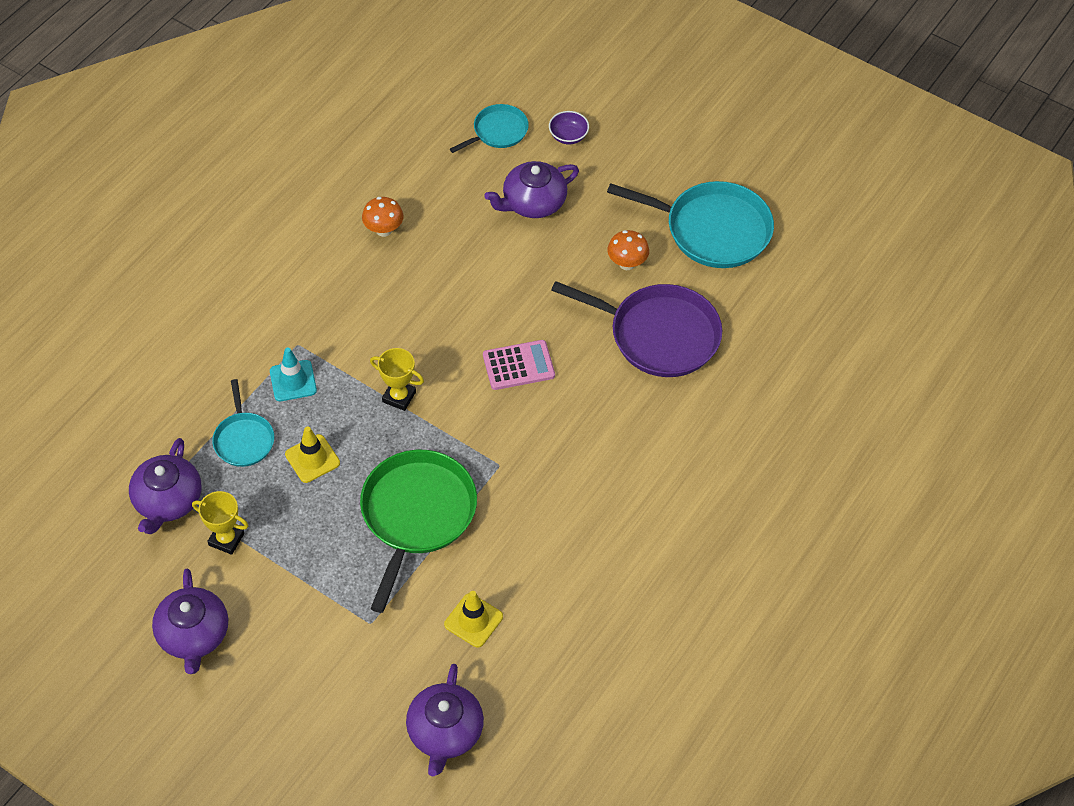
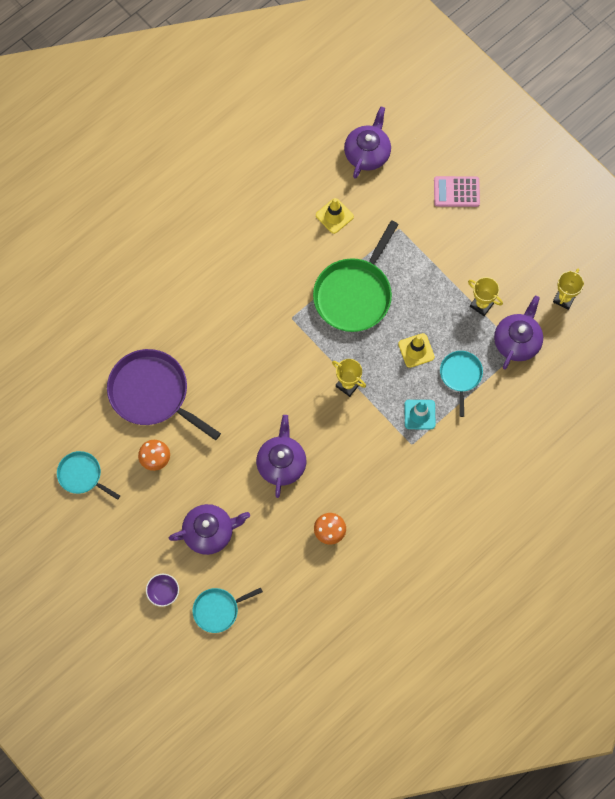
camera: 165 degrees left, 15 degrees up
(103, 573) = (564, 298): none -> yellow trophy
(193, 635) = (510, 245): purple teapot -> purple teapot (281, 463)
(518, 365) = (258, 391): pink calculator -> pink calculator (456, 192)
(712, 229) = (82, 475): turquoise pan -> turquoise pan, size x0.54

